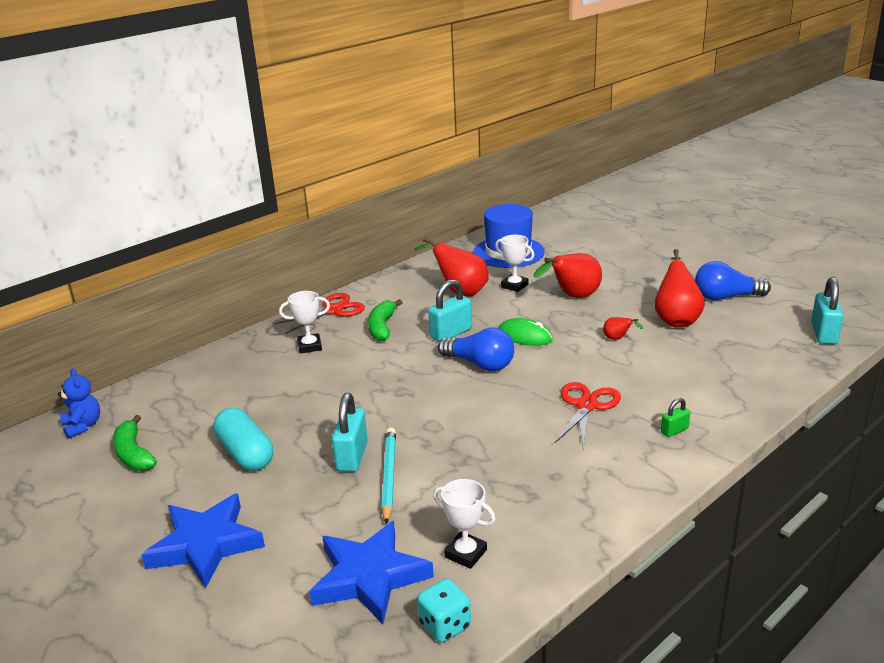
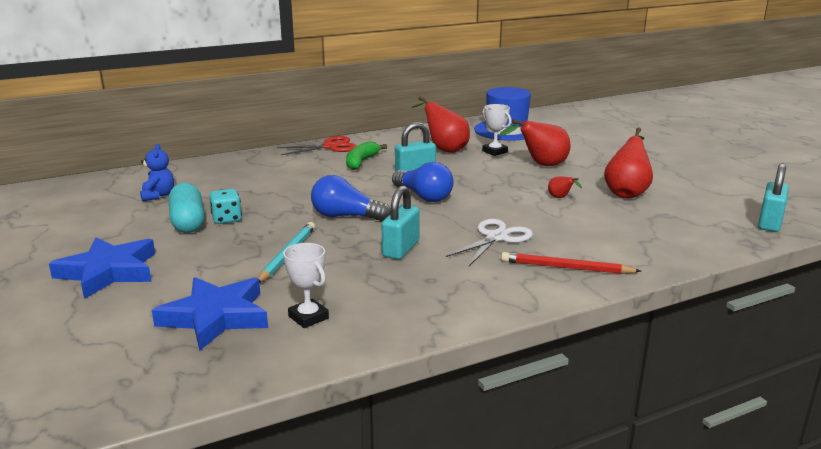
camera: 15 degrees right, 5 degrees down
(83, 426) = (86, 186): blue teddy bear -> blue teddy bear (158, 195)
(133, 454) = (106, 208): green banana -> none
(309, 346) = (293, 165): white trophy -> none
(352, 456) = (268, 237): turquoise padlock -> turquoise padlock (401, 249)
(445, 625) = (250, 362): turquoise dice -> turquoise dice (227, 219)
(524, 336) = (477, 184): green mouse -> none
(586, 405) = (496, 237): red scissors -> white scissors
(674, 430) = (566, 268): green padlock -> red pencil
(726, 297) = (687, 184): blue light bulb -> blue light bulb (346, 216)

